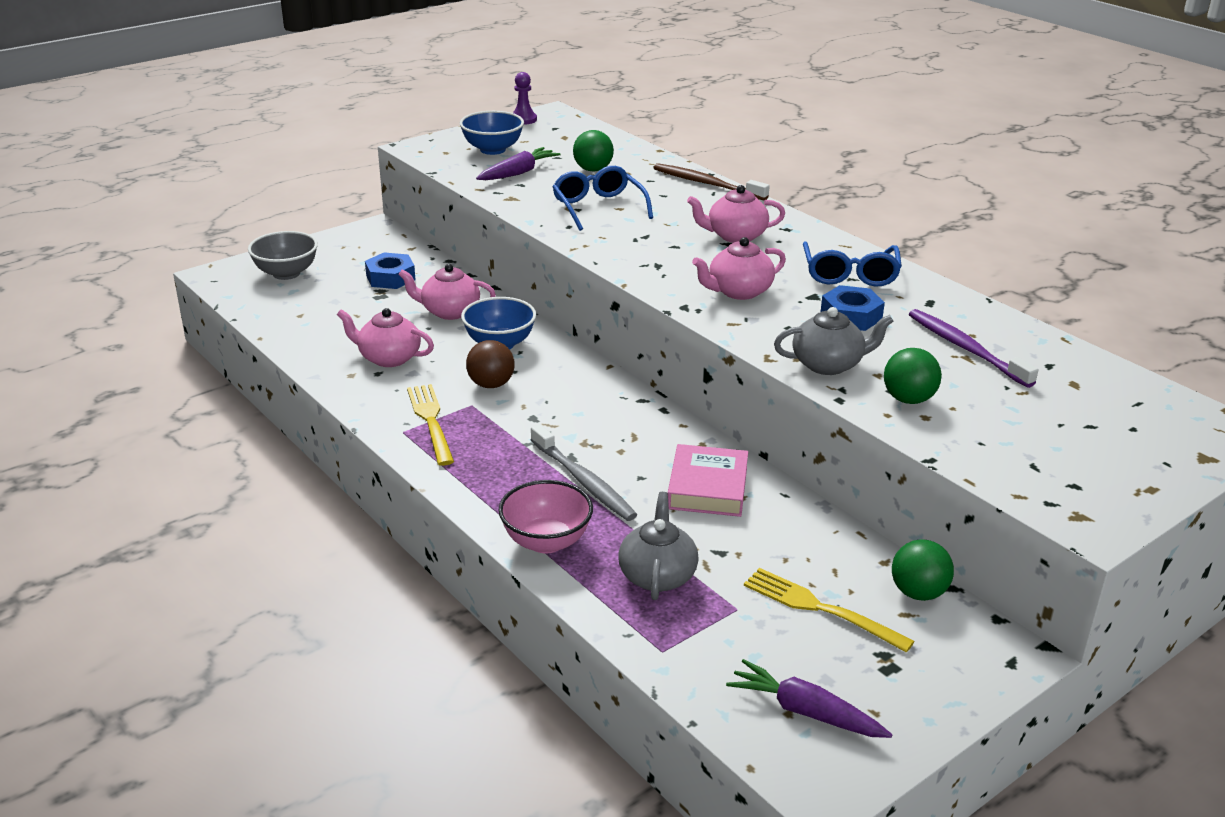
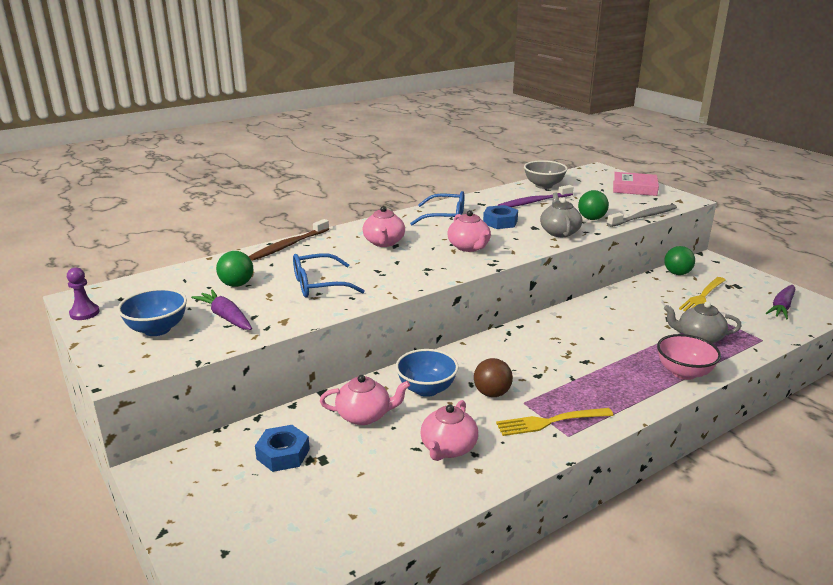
camera: 85 degrees left, 5 degrees down
(286, 273) = (245, 536): grey bowl -> grey bowl (544, 186)
(449, 311) = (364, 415): pink teapot -> pink teapot turned 105 degrees counterclockwise
(583, 481) = (613, 357): grey toothbrush -> grey toothbrush (644, 217)
(708, 487) = (606, 317): pink book -> pink book (634, 188)

